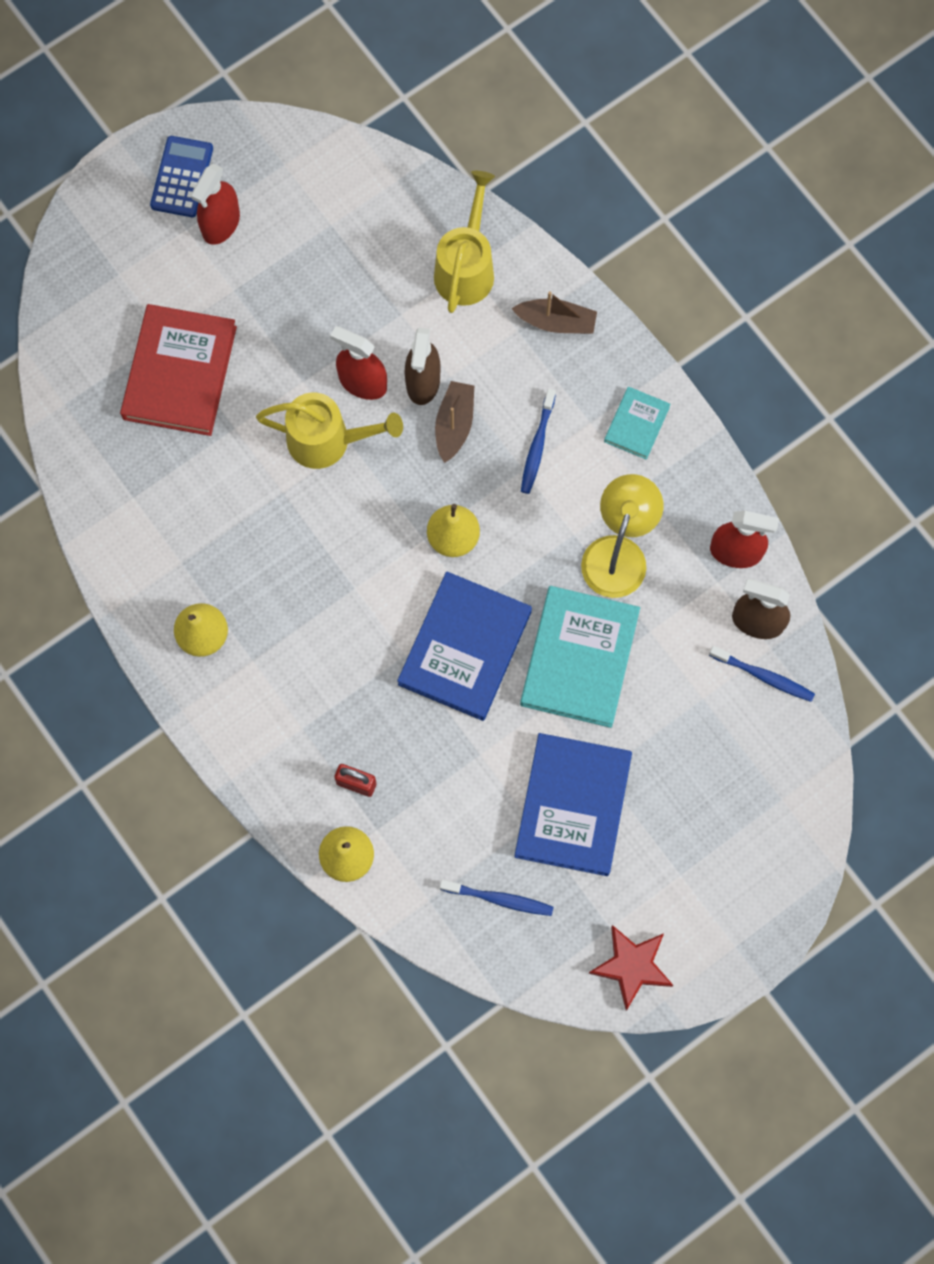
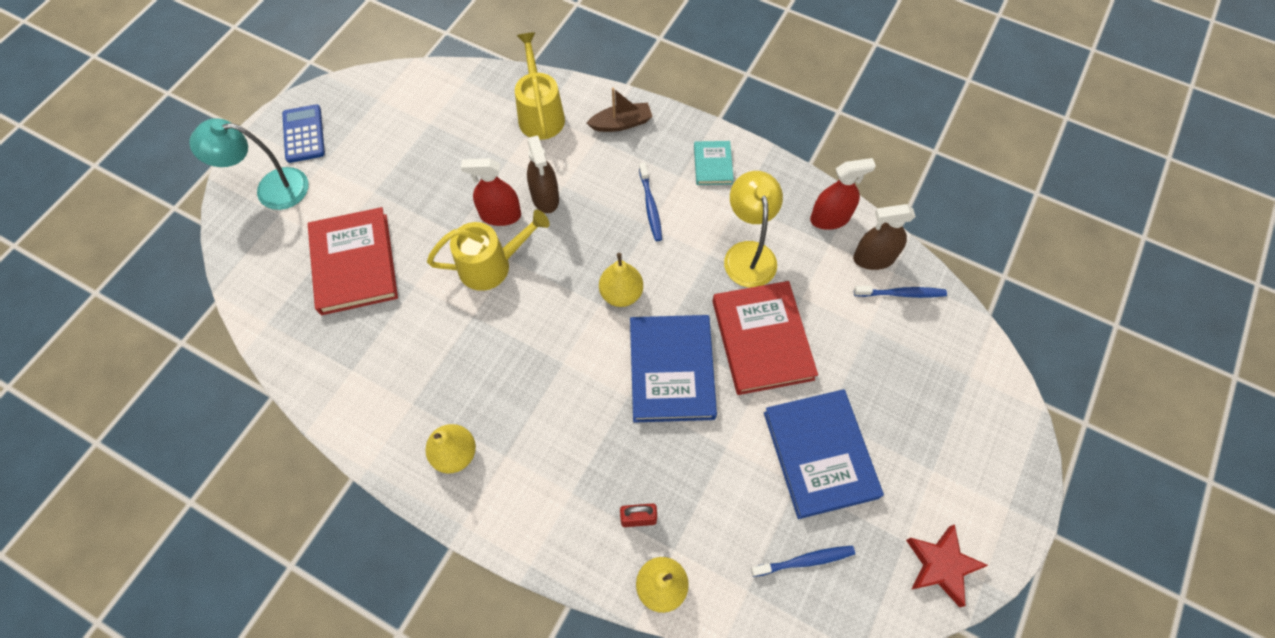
camera: 25 degrees left, 10 degrees down
(121, 237) = (271, 189): none -> turquoise lamp
(221, 224) = (346, 152): red spray bottle -> none
(454, 425) = (582, 216): brown boat -> none
(579, 658) = (762, 340): turquoise book -> red book

